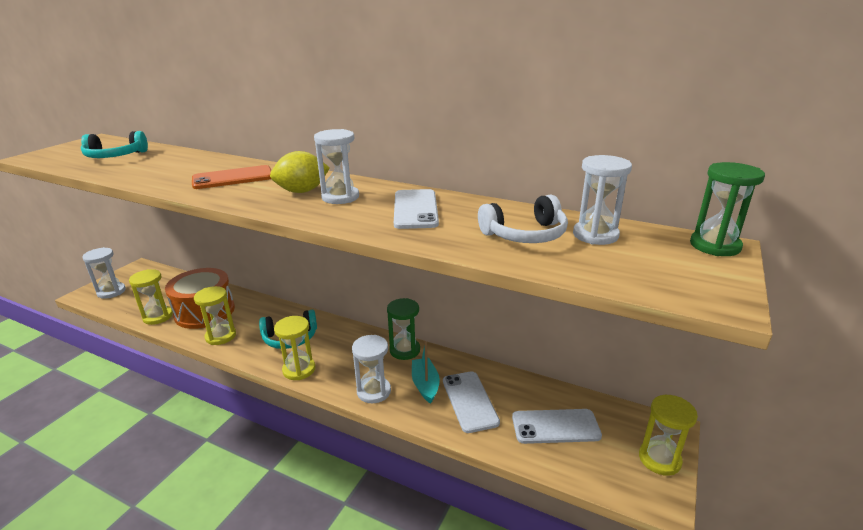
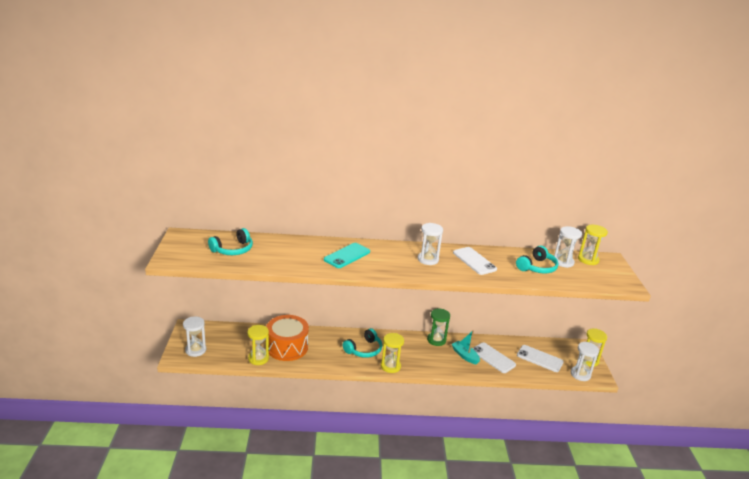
camera: 30 degrees left, 0 degrees up
(221, 336) = (319, 360): yellow hourglass -> yellow hourglass (588, 260)
(233, 178) = (347, 256): orange phone -> turquoise phone
(302, 191) = (402, 259): yellow lemon -> none
(374, 391) = (443, 366): white hourglass -> white hourglass (580, 374)
(525, 234) = (537, 267): white headphones -> turquoise headphones
(555, 427) = (539, 359): white phone -> white phone turned 60 degrees clockwise
(715, 246) = (608, 259): green hourglass -> none

